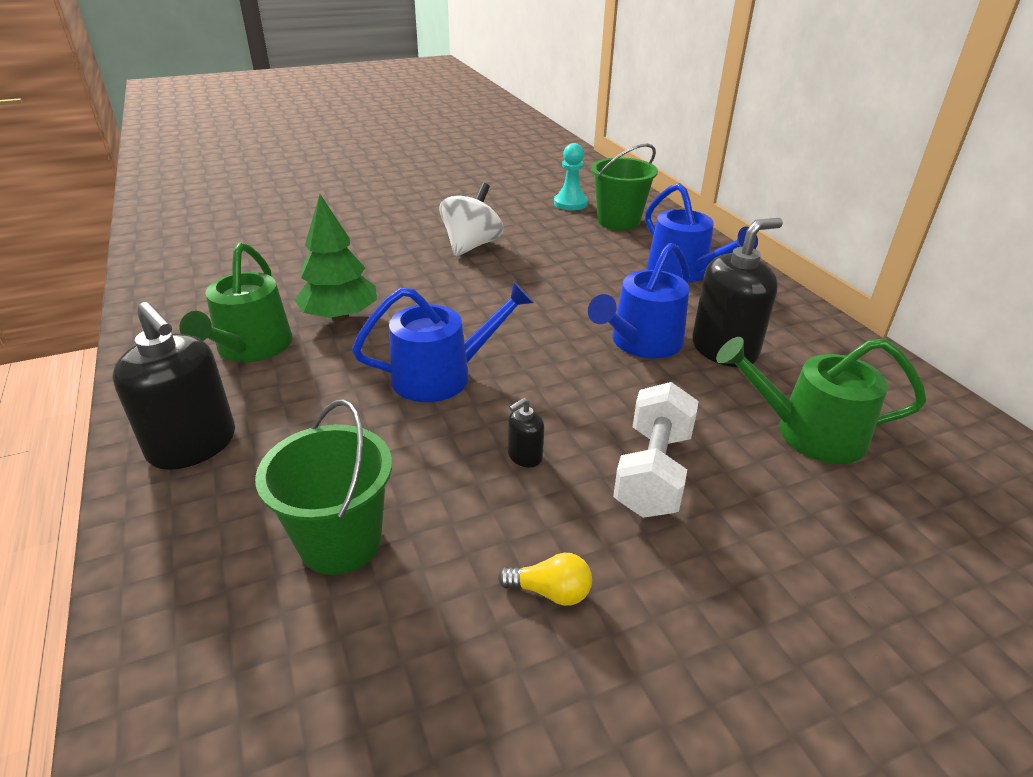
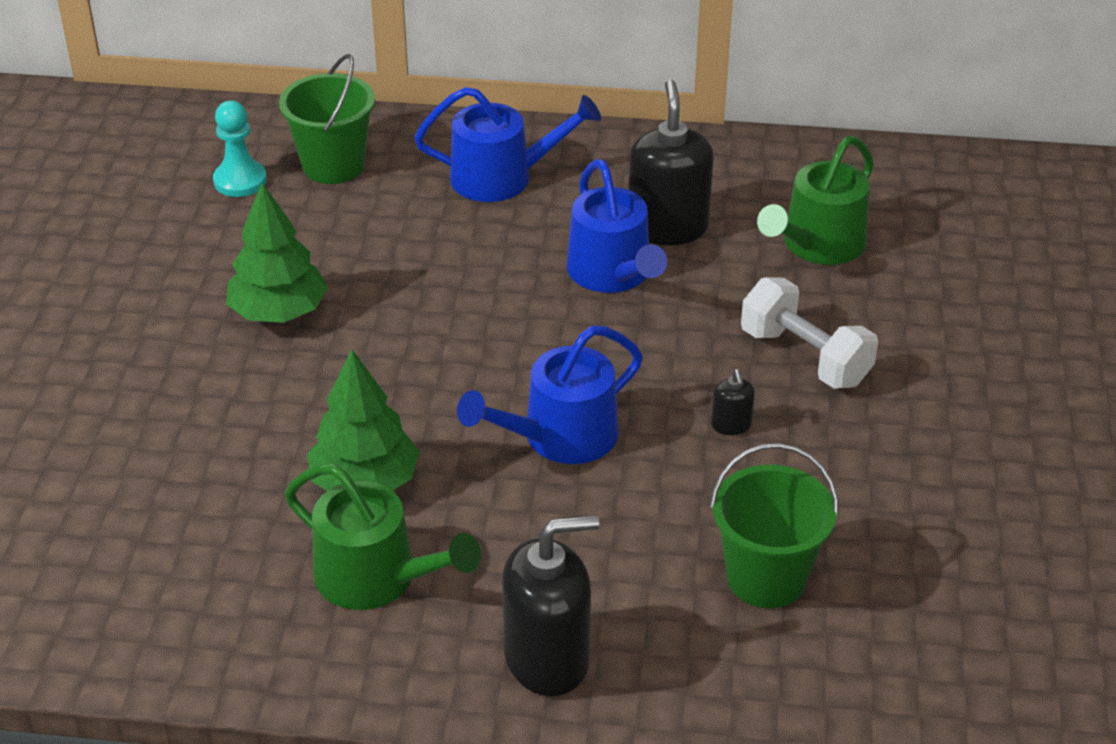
camera: 60 degrees left, 5 degrees up
(441, 376) = (560, 437): blue watering can -> blue watering can turned 135 degrees counterclockwise
(471, 245) = (279, 312): white spinning top -> green tree
(550, 592) = (896, 471): yellow light bulb -> none

